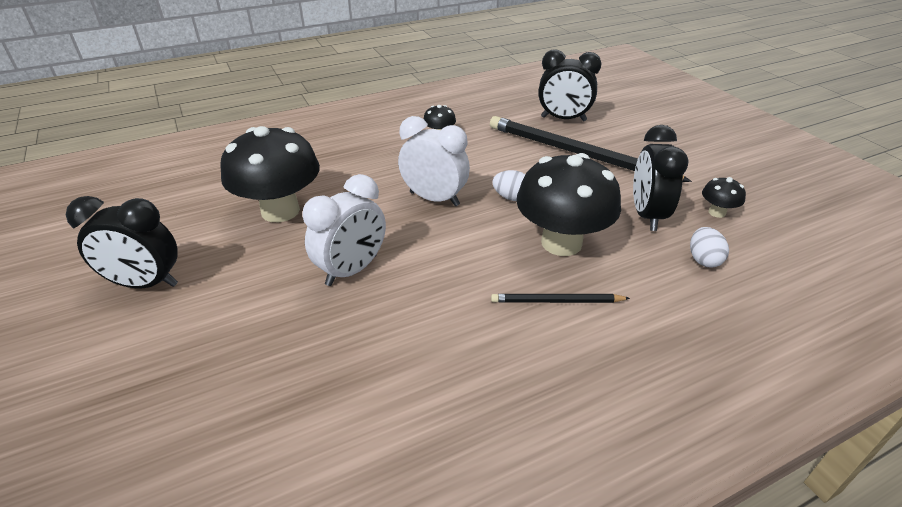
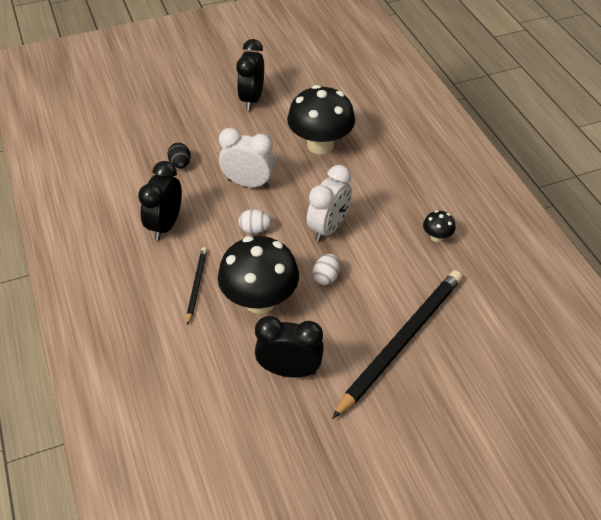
camera: 95 degrees right, 10 degrees up
(296, 356) = (180, 164): none -> black egg
(352, 270) = (248, 183): white clock -> white clock turned 150 degrees clockwise
(563, 119) = (480, 345): black clock -> black clock (165, 225)
(703, 260) = (223, 392): white egg -> white egg (255, 229)
(717, 212) = (287, 430): black mushroom -> none

